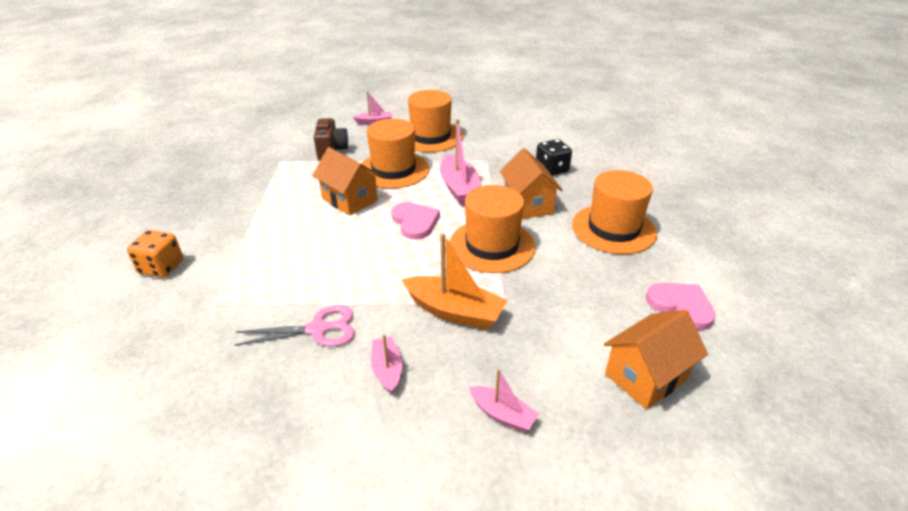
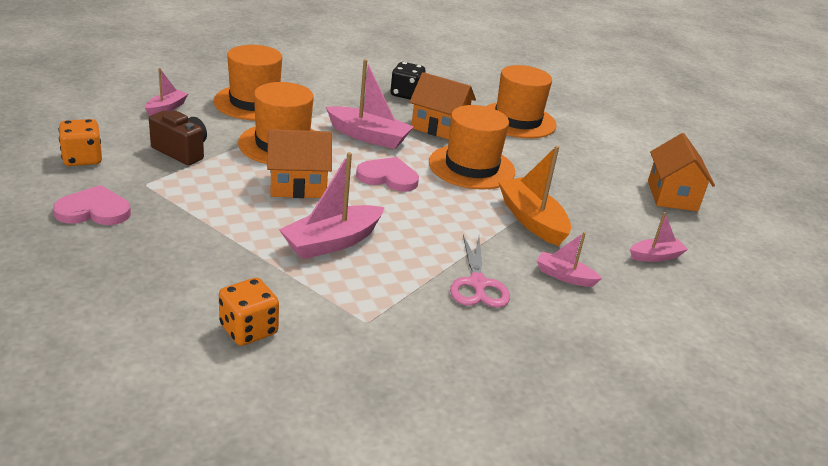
camera: 55 degrees left, 5 degrees down
(282, 135) = (82, 159): none -> orange dice
(296, 245) = (332, 242): none -> pink boat
(318, 329) = (477, 284): pink scissors -> pink scissors turned 150 degrees clockwise
(454, 311) = (532, 220): orange boat -> orange boat turned 90 degrees counterclockwise
(681, 306) = (624, 150): pink heart -> pink heart (94, 210)

